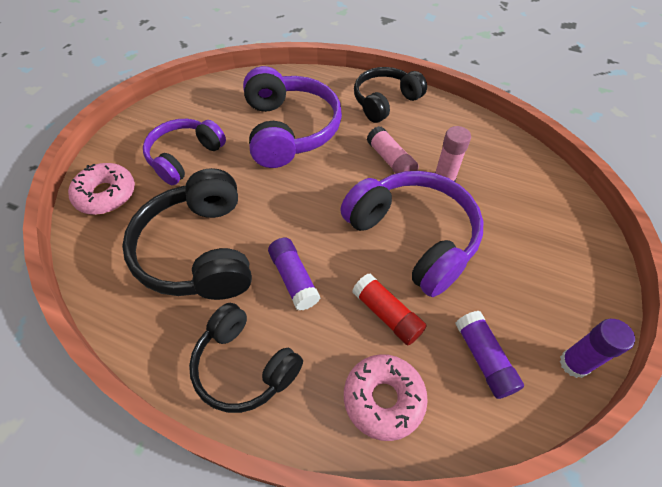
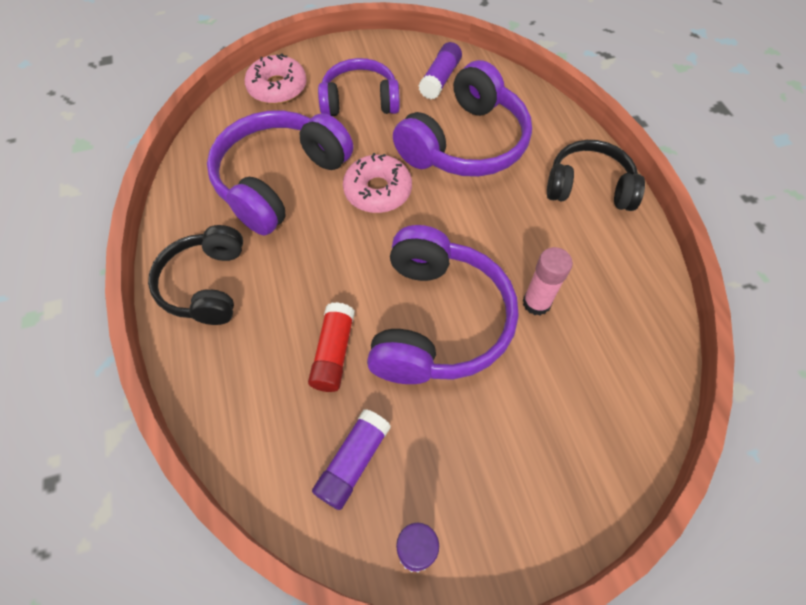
camera: 50 degrees right, 5 degrees up
(199, 251) = (280, 180): black headphones -> purple headphones
(294, 279) = (310, 261): purple glue stick -> purple glue stick (440, 79)
(383, 399) = (251, 402): pink donut -> pink donut (378, 191)
(390, 160) = (513, 243): pink glue stick -> none

